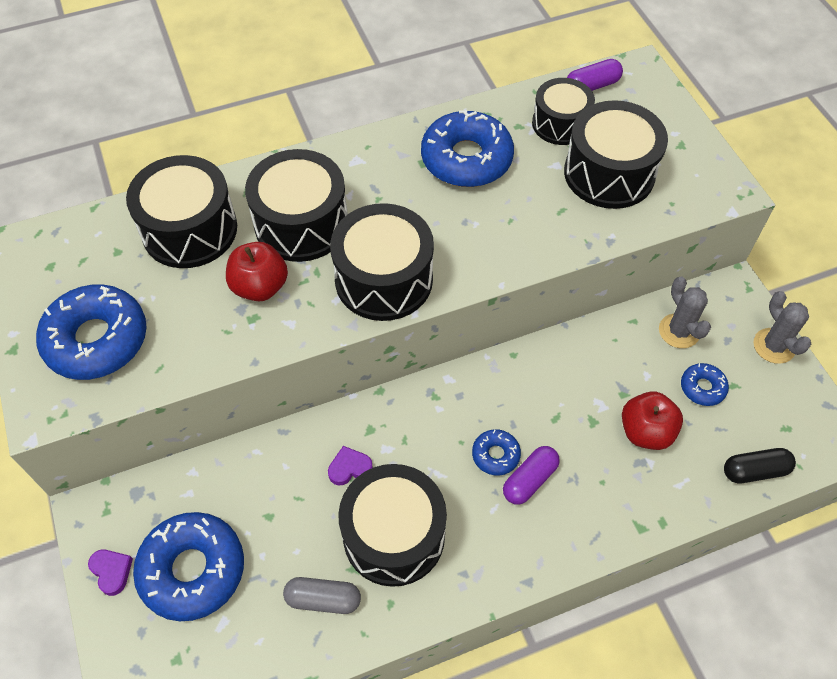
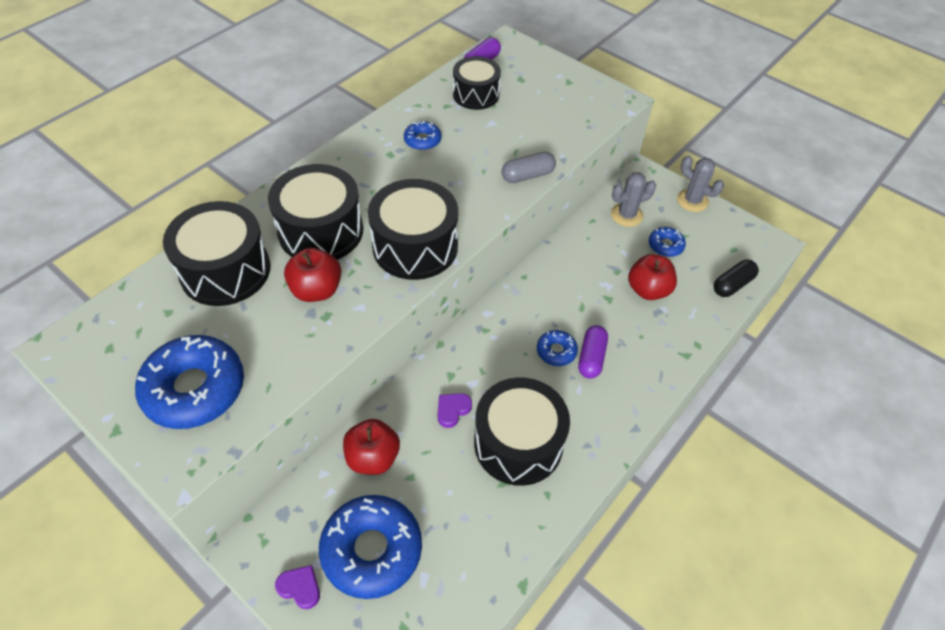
camera: 30 degrees left, 5 degrees down
(246, 479) = (373, 458): none -> red apple
(323, 599) = (494, 517): grey capsule -> grey capsule (527, 175)
(466, 159) = (422, 140): blue donut -> blue donut, size x0.49
(609, 173) = (532, 116): black drum -> none
(679, 331) = (626, 215): grey cactus -> grey cactus turned 60 degrees counterclockwise

